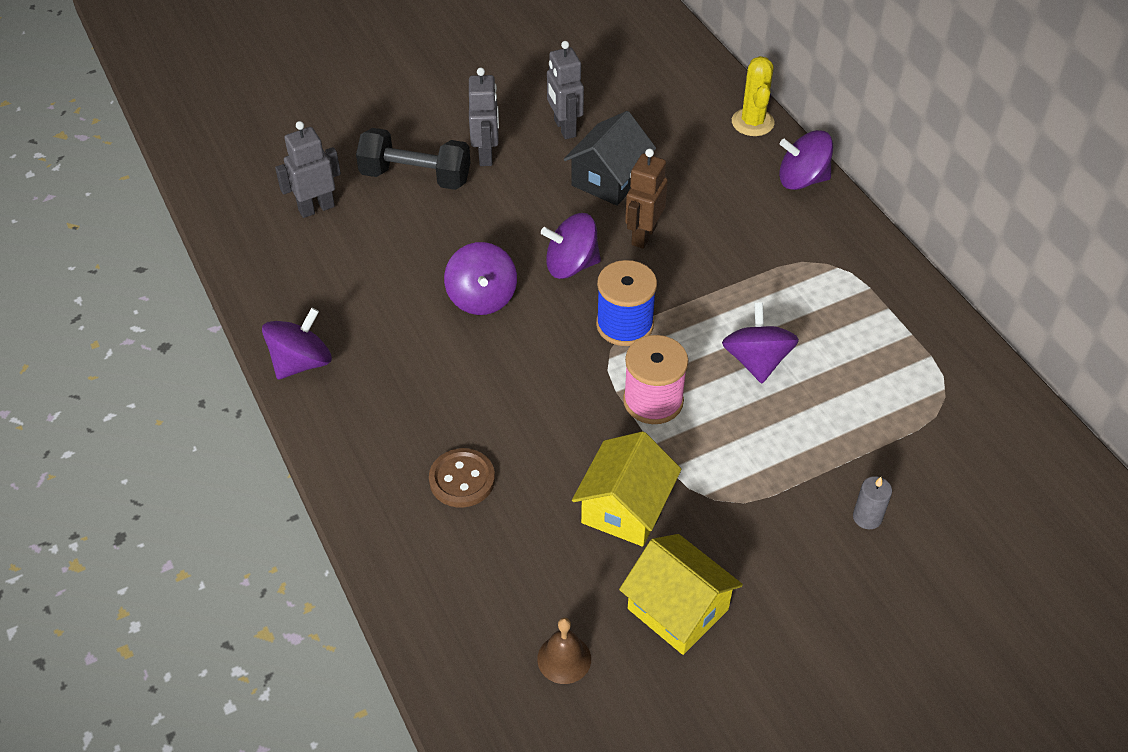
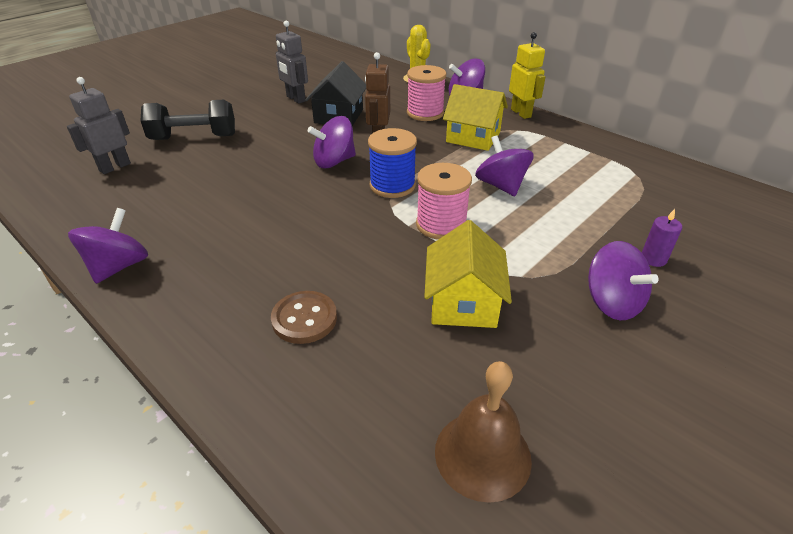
camera: 20 degrees left, 10 degrees down
(482, 298) = (272, 192): purple spinning top -> purple spinning top (612, 302)
(486, 155) = (245, 119): grey robot -> none
(564, 659) = (482, 454): brown bell -> brown bell, size x1.58
(678, 609) = (560, 371): yellow house -> yellow house (473, 137)
(728, 201) = (425, 113): none -> pink spool
(863, 235) = (521, 113): none -> yellow robot
(867, 517) = (653, 259): grey candle -> purple candle

